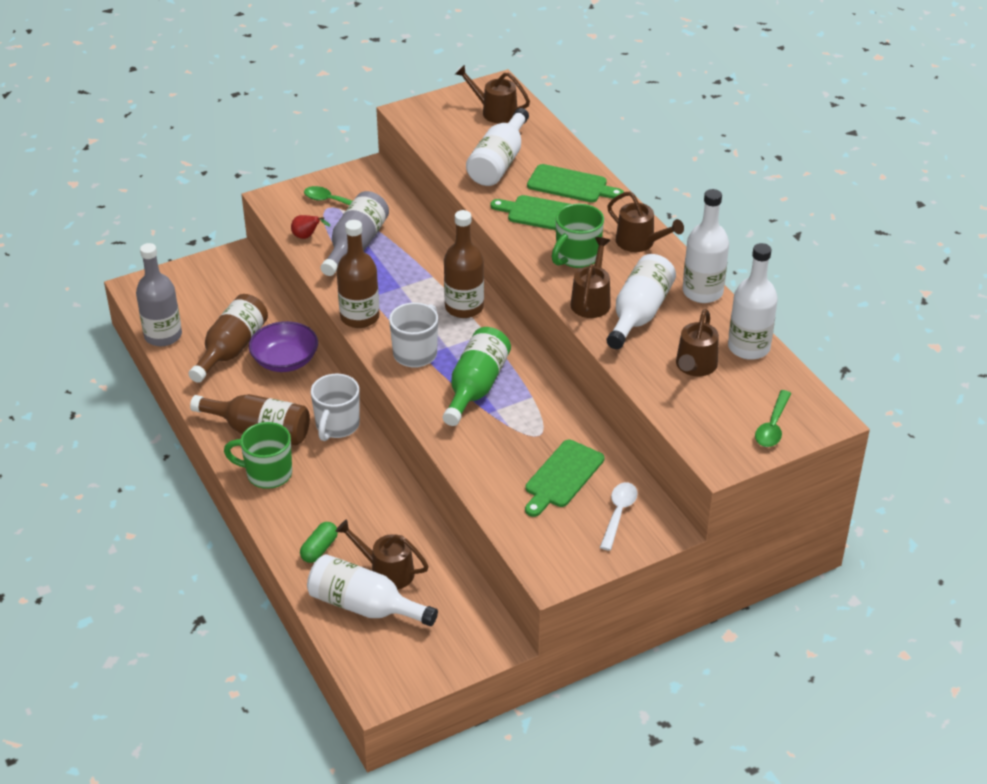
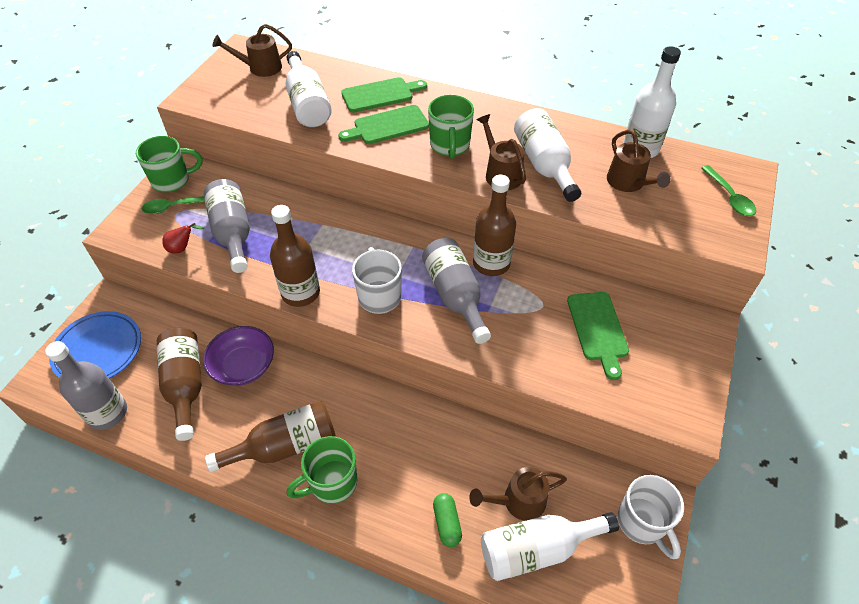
camera: 40 degrees left, 10 degrees up
(195, 289) = (98, 350): none -> blue plate
(337, 426) = (345, 396): white mug -> white mug (642, 523)
(351, 179) = (172, 180): none -> green mug
(464, 307) = (374, 235): brown bottle -> brown bottle (491, 263)
(476, 387) = (455, 296): green bottle -> grey bottle
(618, 514) = (667, 333): white spoon -> none
(640, 243) = (479, 112): brown watering can -> none
(702, 292) = (562, 125): white bottle -> none

